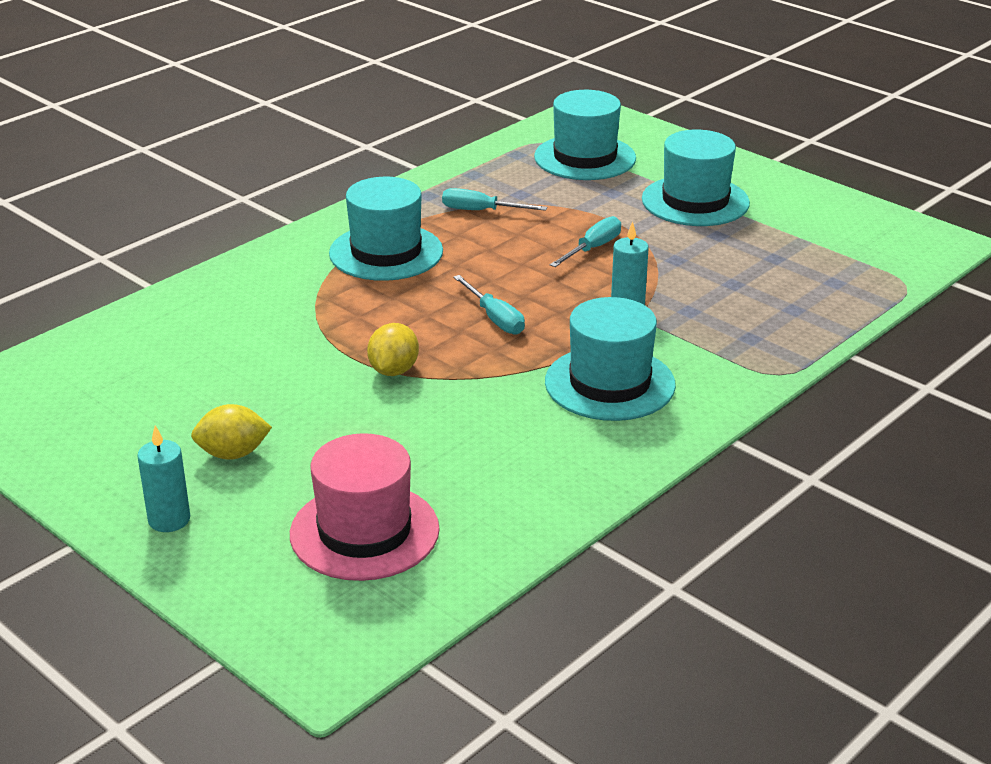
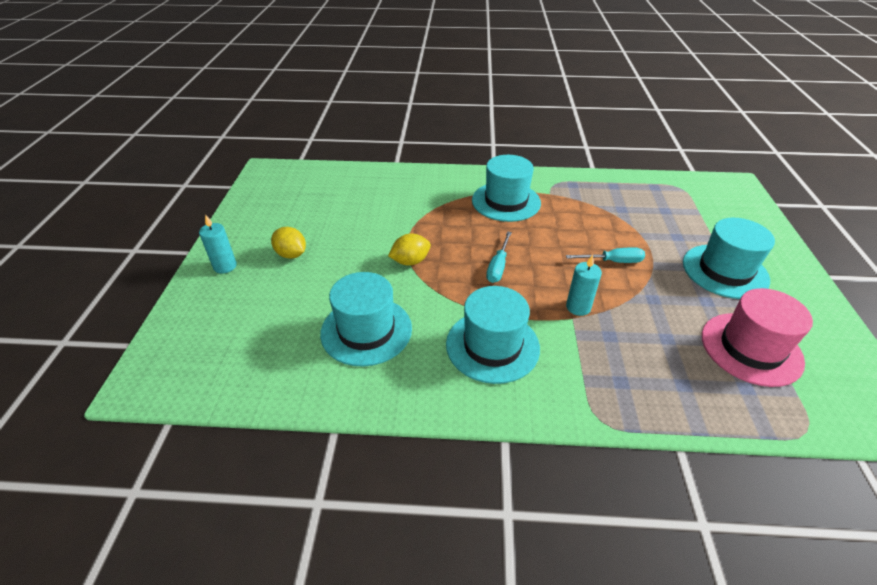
camera: 50 degrees right, 10 degrees up
(364, 532) = (264, 332): pink hat -> pink hat (751, 348)
(481, 211) = (585, 206): turquoise screwdriver -> none
(585, 158) = (692, 208): turquoise hat -> turquoise hat (366, 330)

